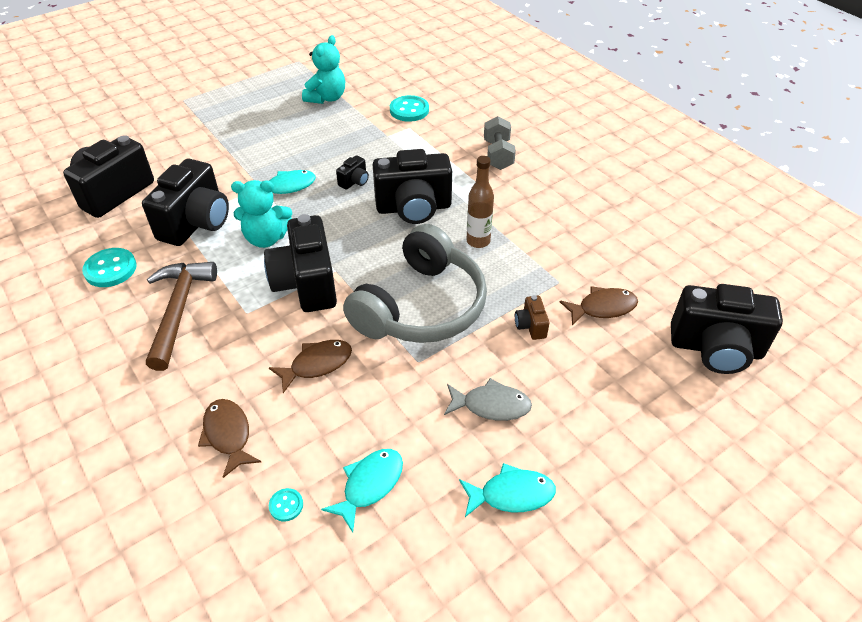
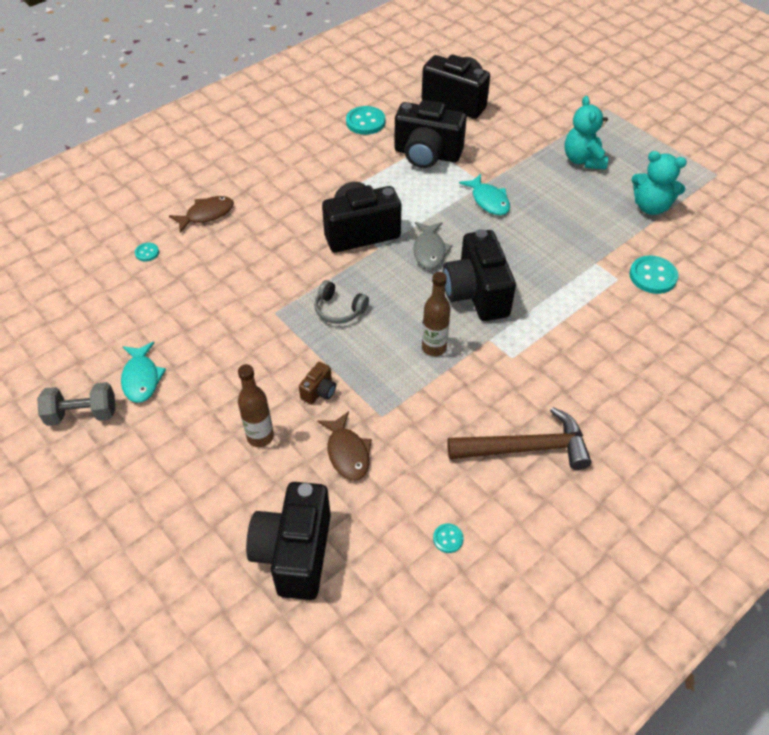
camera: 85 degrees right, 5 degrees up
(179, 310) = (324, 166): brown hammer -> brown hammer (526, 448)
(266, 238) = (414, 199): turquoise teddy bear -> turquoise teddy bear (583, 160)
(317, 364) = (271, 251): brown fish -> none
(354, 181) = (508, 246): black camera -> none
(369, 485) = (158, 294): turquoise fish -> none
(421, 306) = (339, 309): grey headphones -> grey headphones, size x0.42
(491, 405) = (227, 363): grey fish -> grey fish (429, 251)
(498, 155) = (588, 361): grey dumbbell -> grey dumbbell (82, 414)
(530, 326) = (319, 391): brown camera -> brown camera turned 135 degrees clockwise
(590, 374) = (260, 437): none -> brown bottle
(680, 250) = (448, 539): none -> turquoise button

